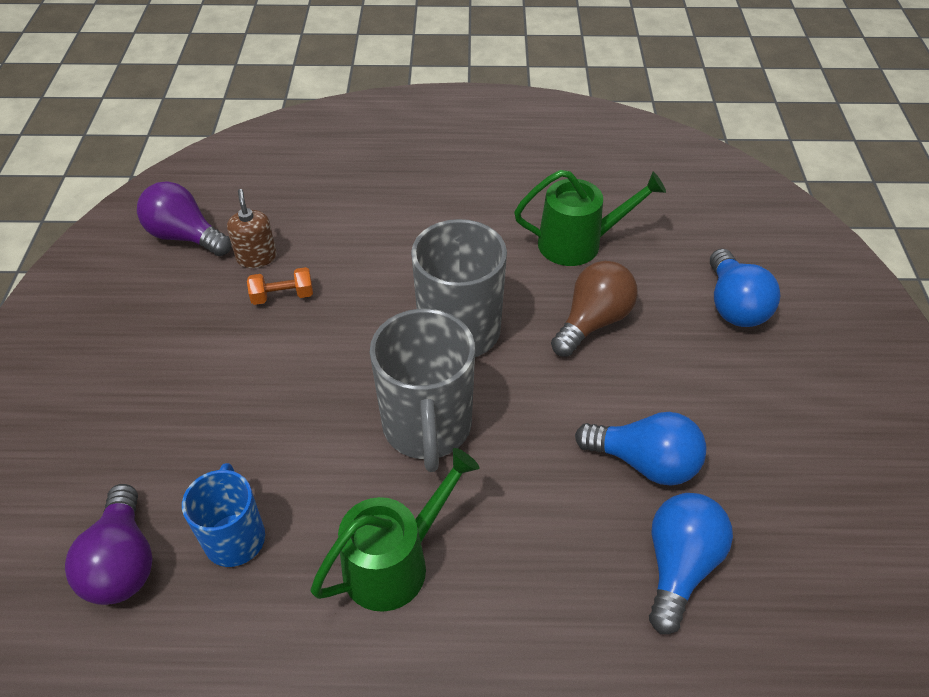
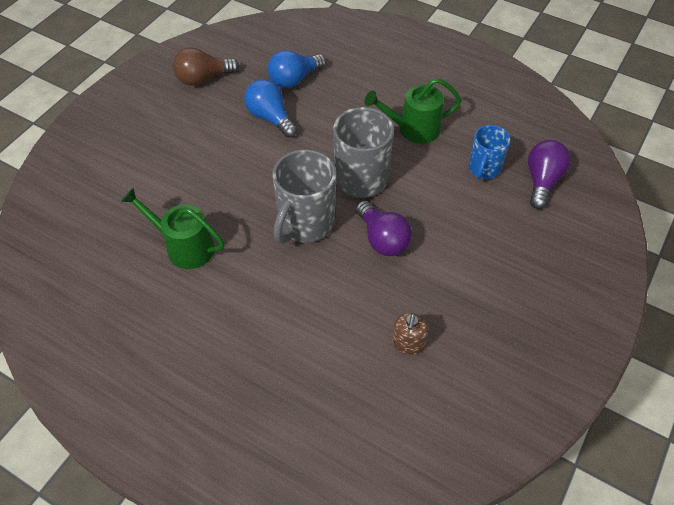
camera: 150 degrees left, 5 degrees up
(185, 236) = (455, 393): purple light bulb -> purple light bulb (382, 239)
(282, 296) = (403, 299): orange dumbbell -> none
(593, 322) = (227, 192): brown light bulb -> brown light bulb (203, 78)
(734, 305) = (142, 165): blue light bulb -> none

